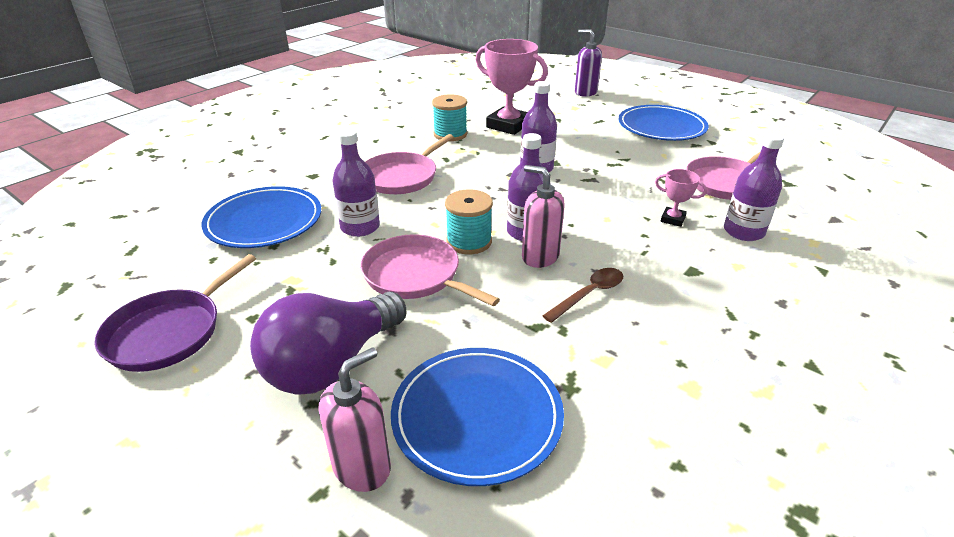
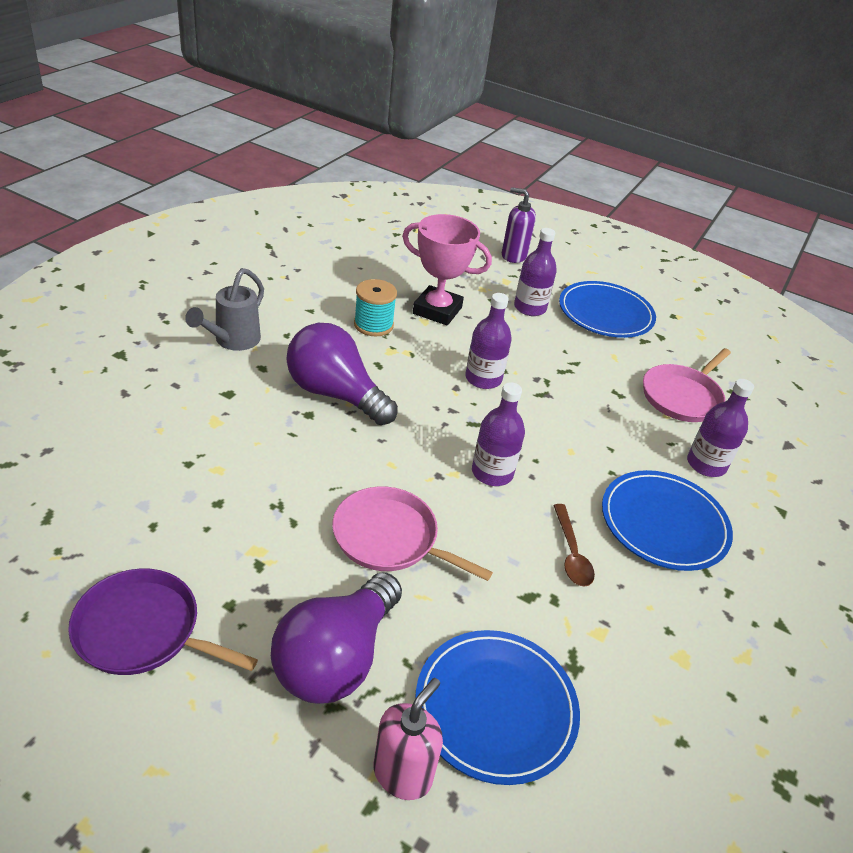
camera: 15 degrees left, 5 degrees up
(169, 332) = (143, 630): purple pan -> purple pan turned 90 degrees clockwise
(264, 221) = (194, 467): blue plate -> blue plate (664, 523)
(329, 144) = (232, 341): none -> grey watering can
(360, 227) = (309, 472): purple bottle -> purple bottle (530, 308)
(402, 177) = (335, 394): pink pan -> purple light bulb
(469, 242) = (435, 488): turquoise spool -> none
(540, 256) = (513, 506): pink soap dispenser -> none
(589, 294) = (571, 553): brown spoon -> brown spoon turned 135 degrees clockwise
(672, 219) = (636, 450): pink trophy -> none

